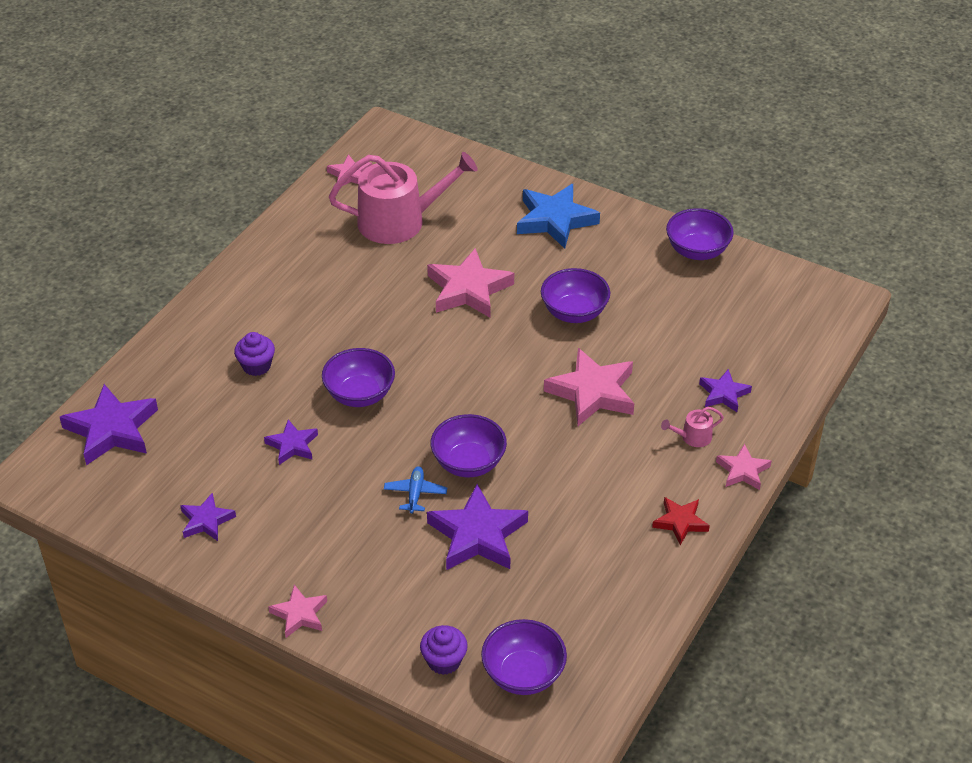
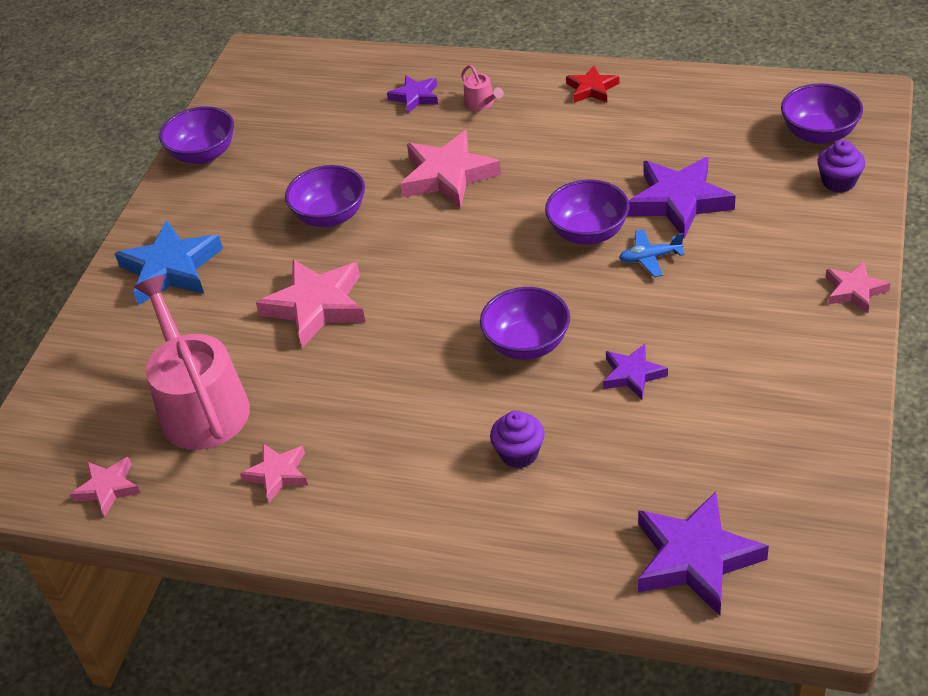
camera: 100 degrees left, 0 degrees up
(206, 521) = (783, 407): purple star -> none
(743, 471) = (510, 68): pink star -> pink star (278, 474)

